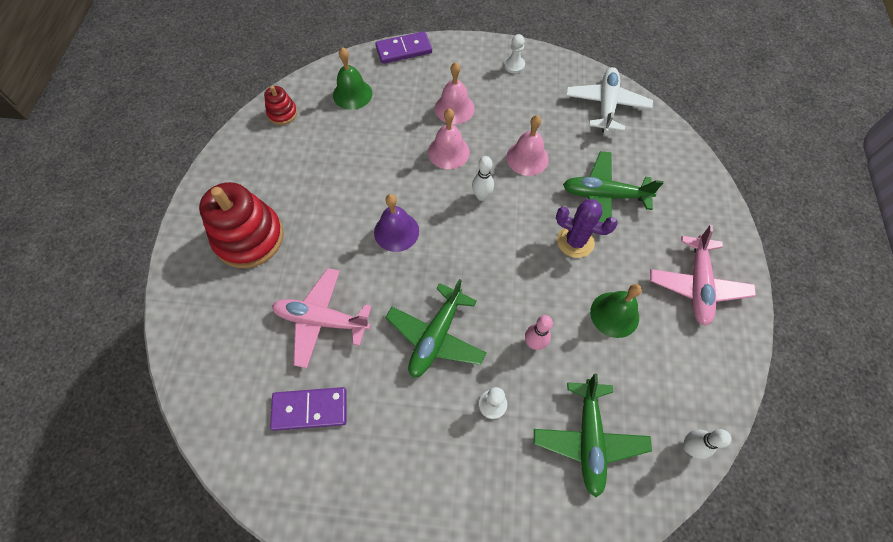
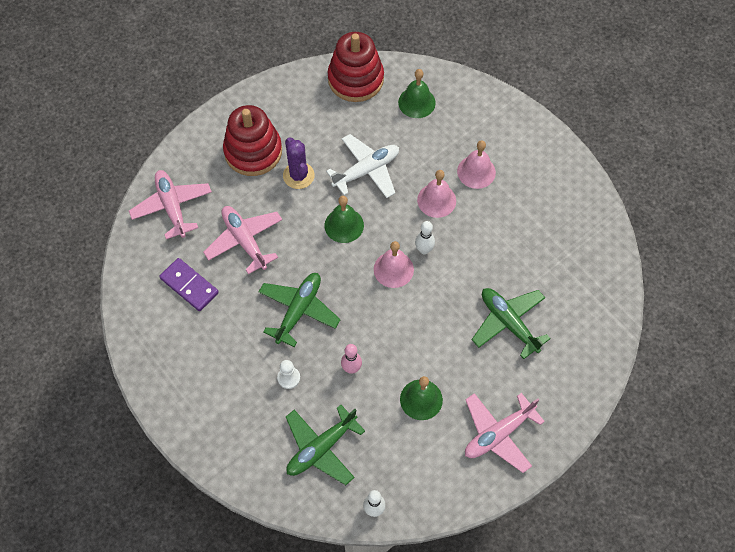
camera: 45 degrees right, 0 degrees up
(217, 351) = (172, 207): none -> pink plane
(282, 113) = (355, 79): red stacking toy -> red stacking toy, size x2.06
(396, 231) = (344, 225): purple bell -> green bell
(404, 50) = (490, 96): purple domino -> none
(436, 336) = (298, 310): green plane -> green plane turned 135 degrees clockwise
(514, 65) = (558, 175): white pawn -> none
(527, 158) = (486, 251): pink bell -> pink bell (393, 269)
(575, 241) = (451, 334): purple cactus -> purple cactus (298, 175)
(606, 105) = (591, 263): white plane -> white plane (366, 171)

